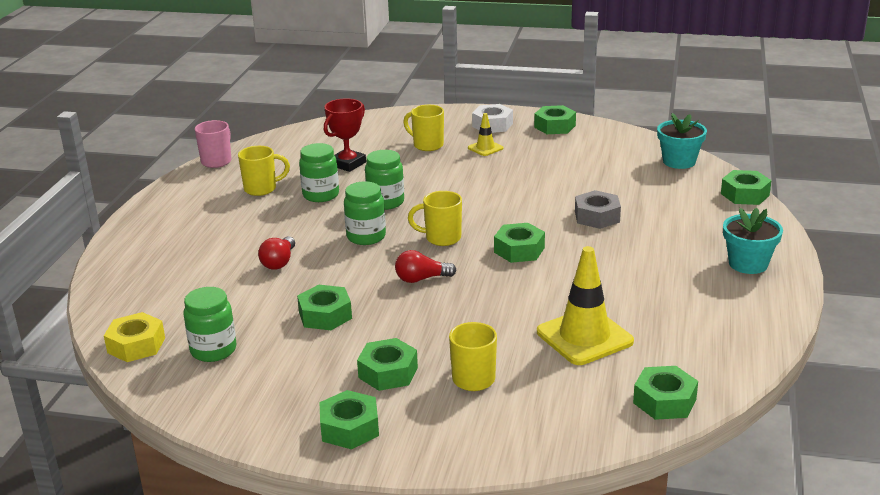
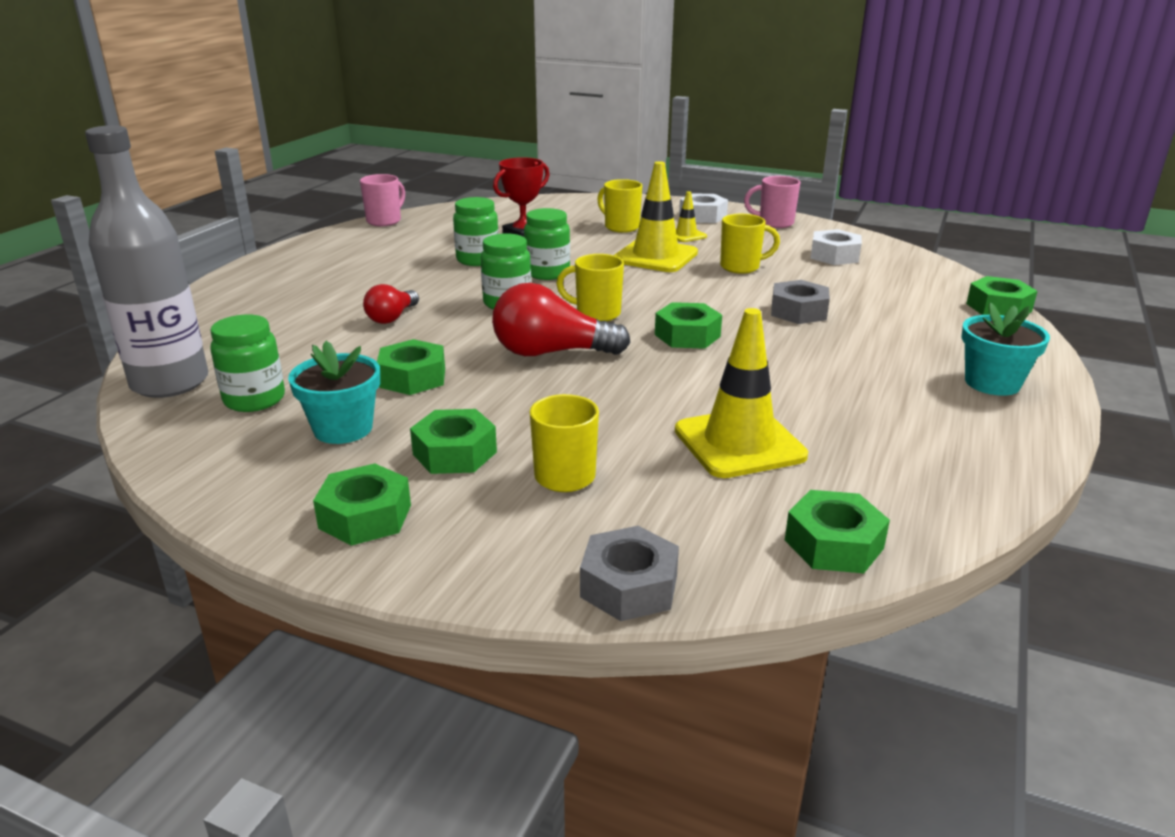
camera: 10 degrees right, 0 degrees up
(136, 345) = (170, 383): yellow nut -> grey bottle
(261, 189) = (416, 248): yellow mug -> yellow mug (741, 267)
(421, 279) = (551, 352): red light bulb -> red light bulb, size x1.72
(468, 174) = (655, 256): none -> yellow traffic cone
(544, 448) = (629, 586): none -> grey nut
(555, 126) = (774, 223): green nut -> pink mug
(611, 157) = (834, 256): none -> white nut
(679, 161) = (918, 267): turquoise flower pot -> turquoise flower pot (343, 429)

